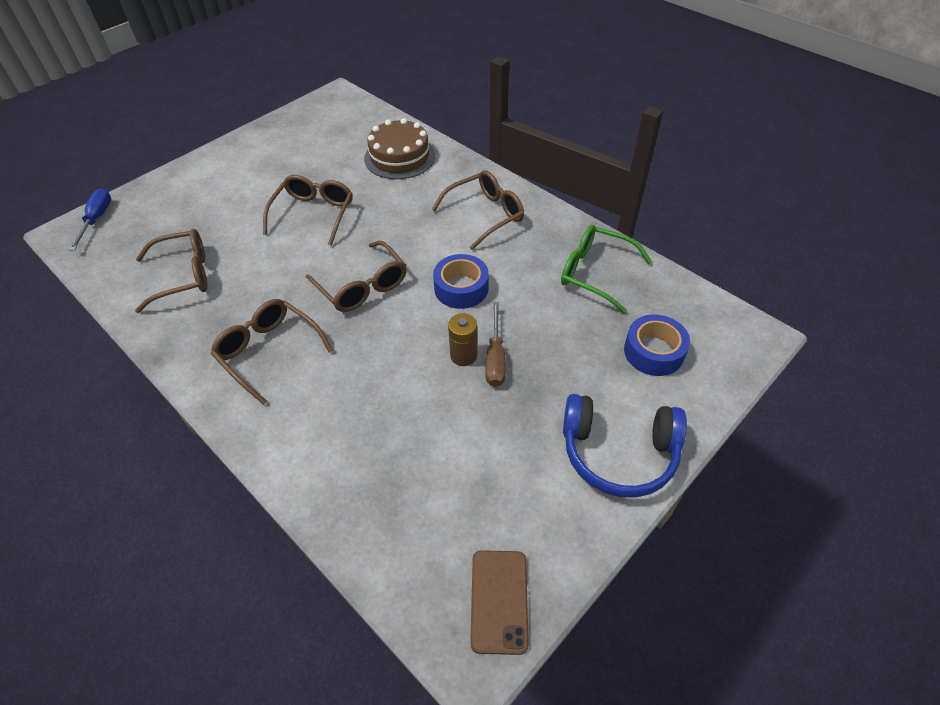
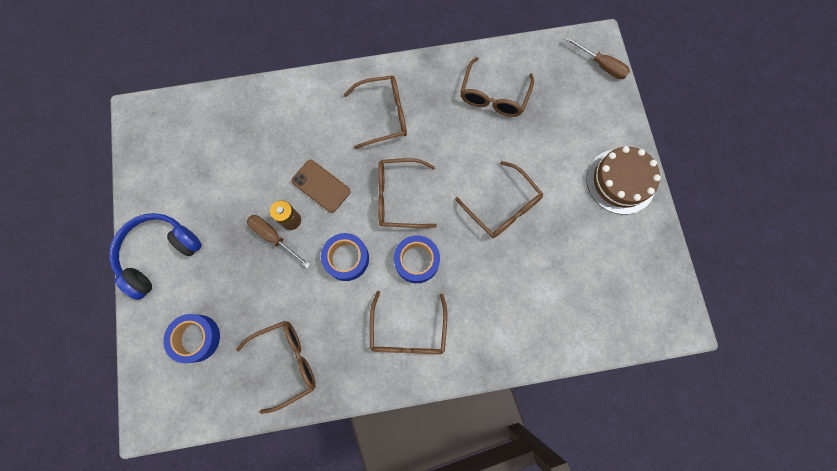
camera: 125 degrees right, 25 degrees up
(97, 219) = (601, 65): blue screwdriver -> brown screwdriver
(399, 157) = (534, 316): brown cake -> brown cake (620, 181)
(417, 241) = (416, 261): none -> blue tape
(499, 600) = (147, 139): brown phone -> brown phone (321, 186)
(595, 273) = (287, 362): green glasses -> brown glasses

